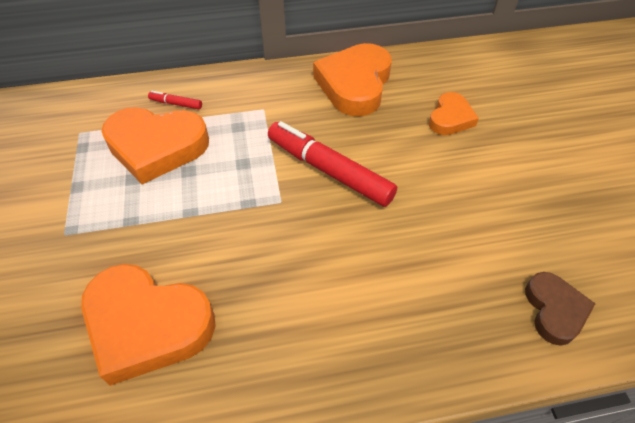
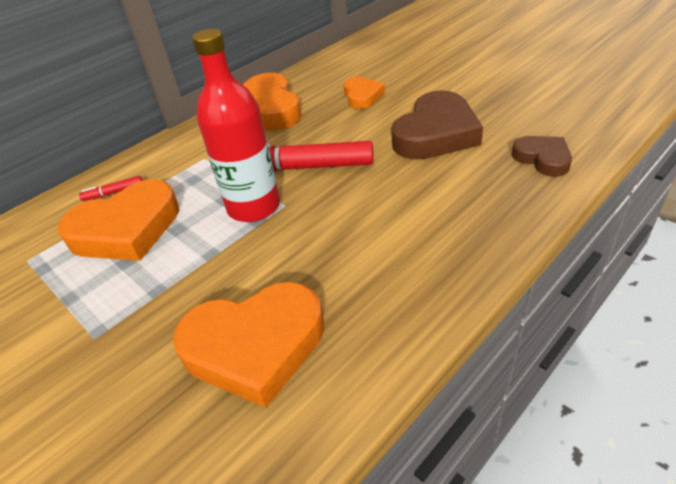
camera: 30 degrees left, 10 degrees down
(256, 187) = (253, 207): none -> red bottle
(477, 208) = (436, 134): none -> brown heart

